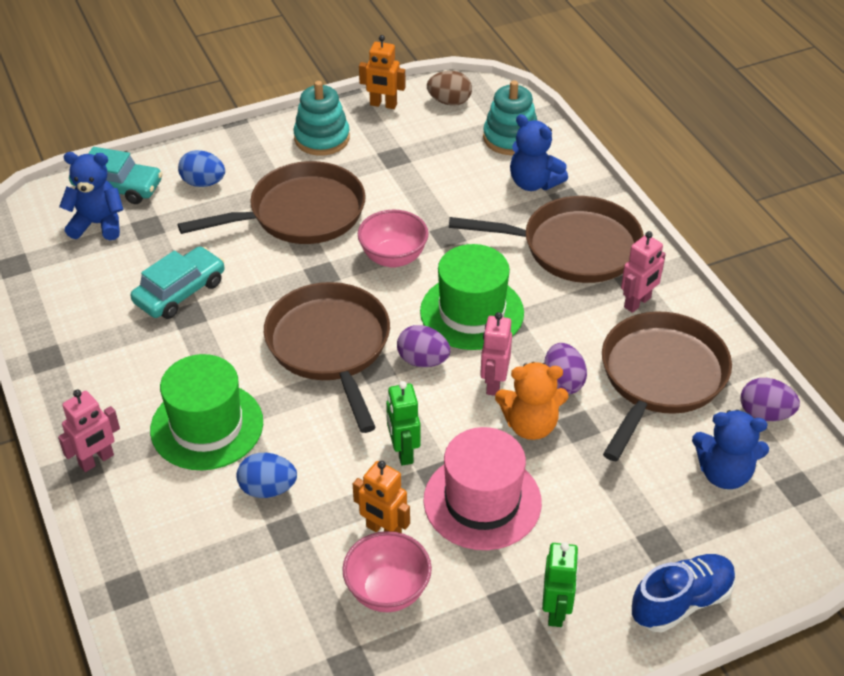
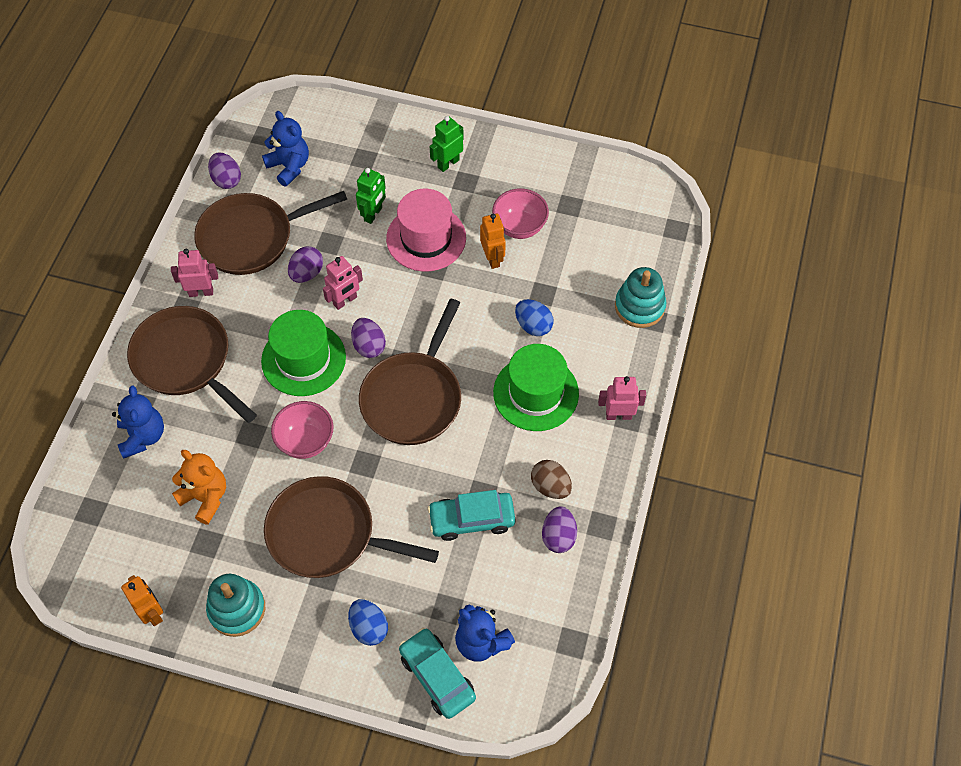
camera: 140 degrees left, 15 degrees up
(84, 326) = (558, 536): none -> purple egg
(403, 452) = (439, 295): green robot -> green robot (373, 214)
(449, 102) = (101, 573): brown egg -> brown egg (550, 486)
(510, 138) = (105, 494): turquoise stacking toy -> turquoise stacking toy (639, 306)
(530, 425) = (354, 261): orange teddy bear -> orange teddy bear (205, 497)
(681, 602) = (386, 128): blue shoe -> none

